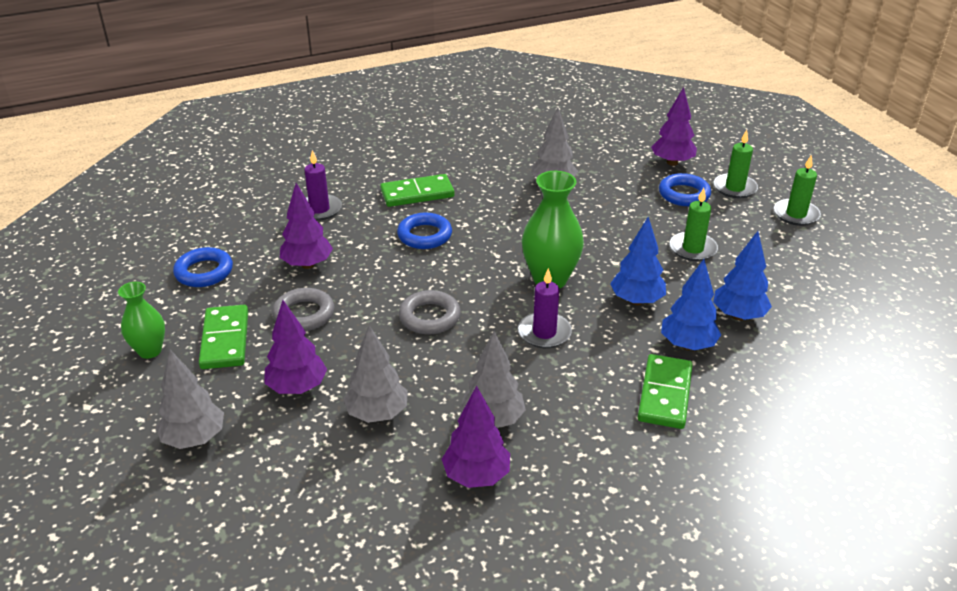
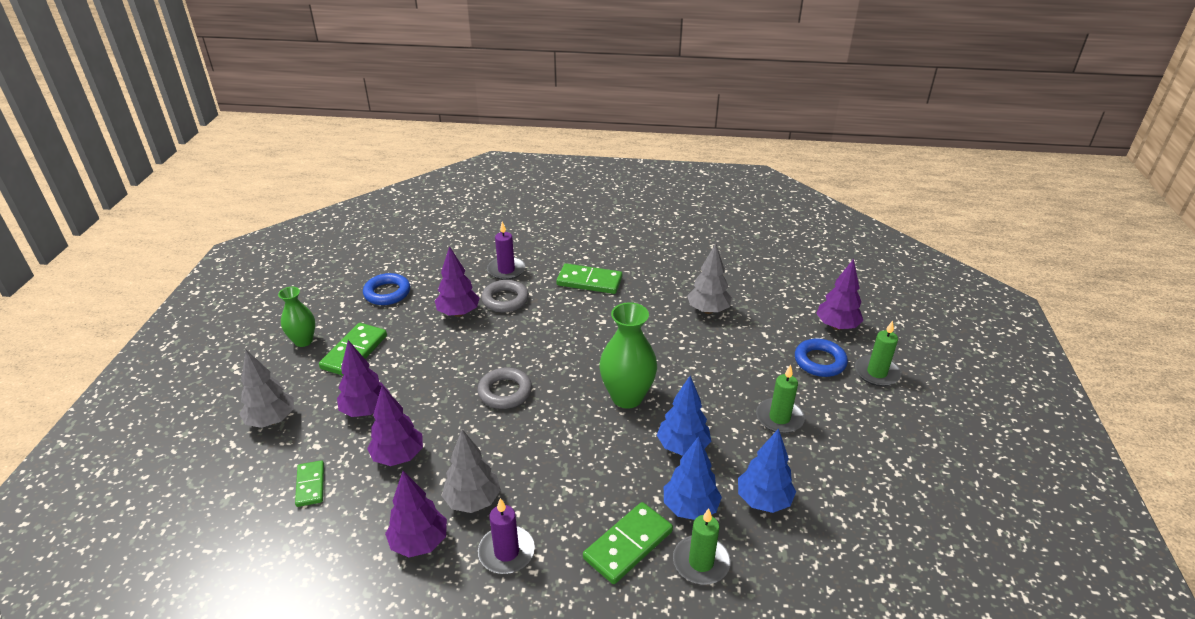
camera: 30 degrees right, 0 degrees up
(304, 314) = (421, 353): grey ring -> grey ring (505, 300)
(307, 478) = (310, 485): none -> green domino
(377, 414) = (398, 456): grey tree -> purple tree
(424, 235) = (563, 320): blue ring -> none
(544, 333) = (579, 443): purple candle -> purple candle (506, 552)
(796, 214) = (916, 422): green candle -> green candle (701, 562)

